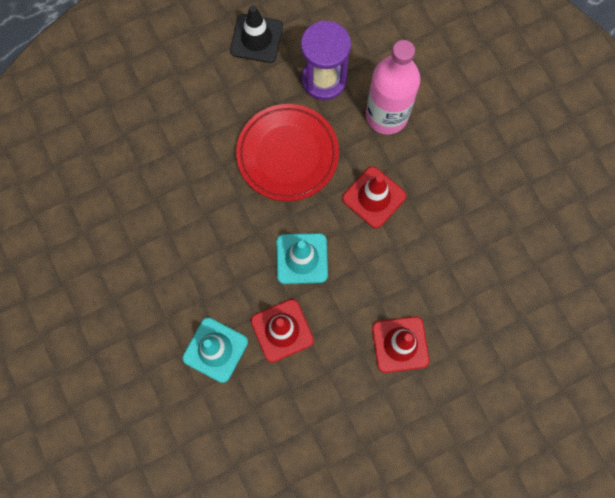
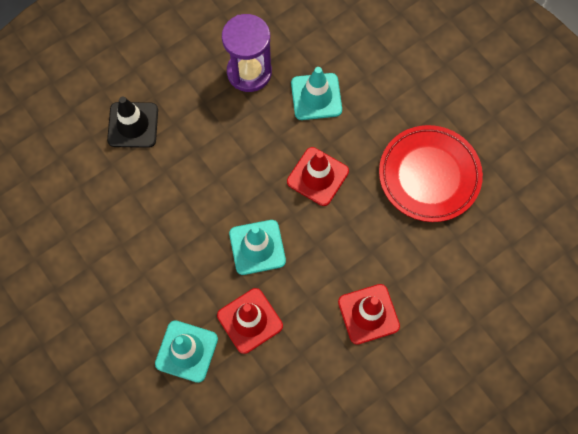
camera: 10 degrees left, 5 degrees down
(256, 38) = (176, 44): black traffic cone -> black traffic cone (133, 125)
(287, 154) = (226, 149): red plate -> red plate (429, 175)
(386, 115) = (316, 97): pink bottle -> turquoise traffic cone

